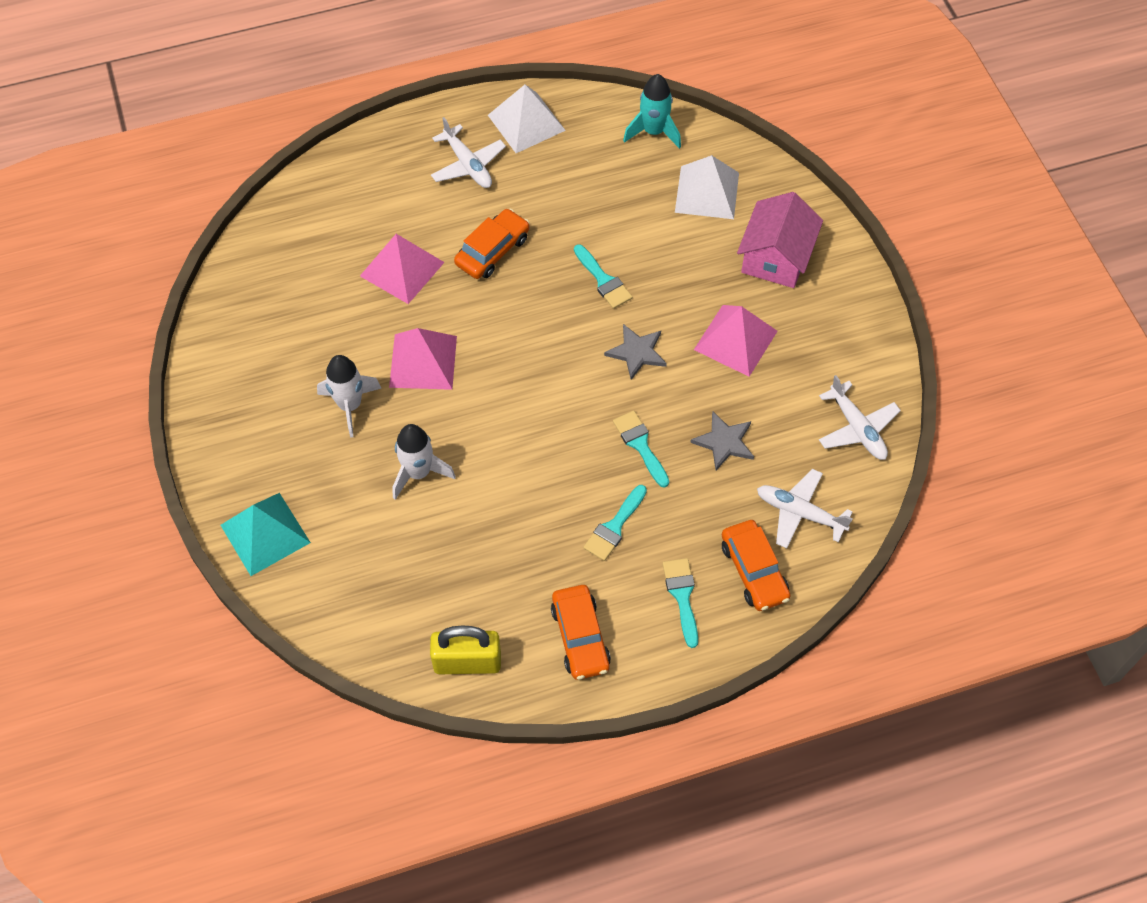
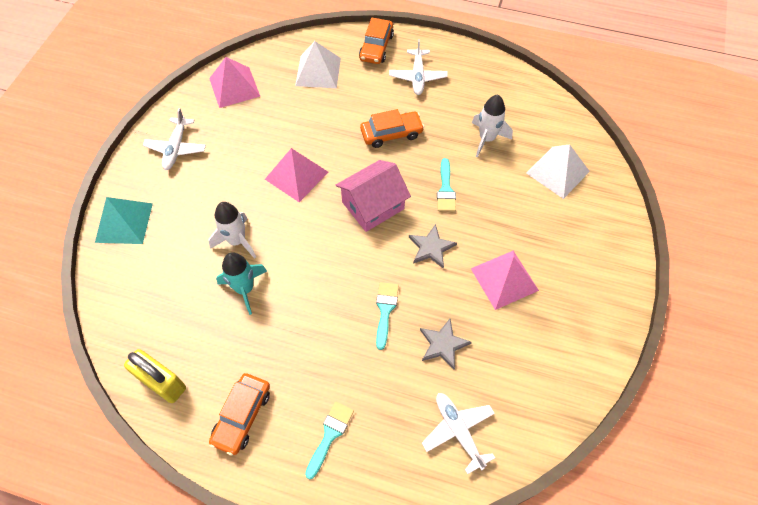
camera: 35 degrees right, 0 degrees up
(350, 405) = (234, 176): white rocket -> white rocket (486, 139)
(402, 269) = (330, 115): pink pyramid -> pink pyramid (234, 87)
(526, 122) = (473, 70): white pyramid -> white pyramid (318, 71)
(614, 527) = (325, 354): turquoise brush -> none
(653, 132) = (550, 116): turquoise rocket -> turquoise rocket (245, 289)
(754, 571) = (393, 451): orange car -> orange car (376, 47)
(776, 257) = (574, 240): pink house -> pink house (373, 205)
(857, 428) = (547, 396): white plane -> white plane (176, 148)

